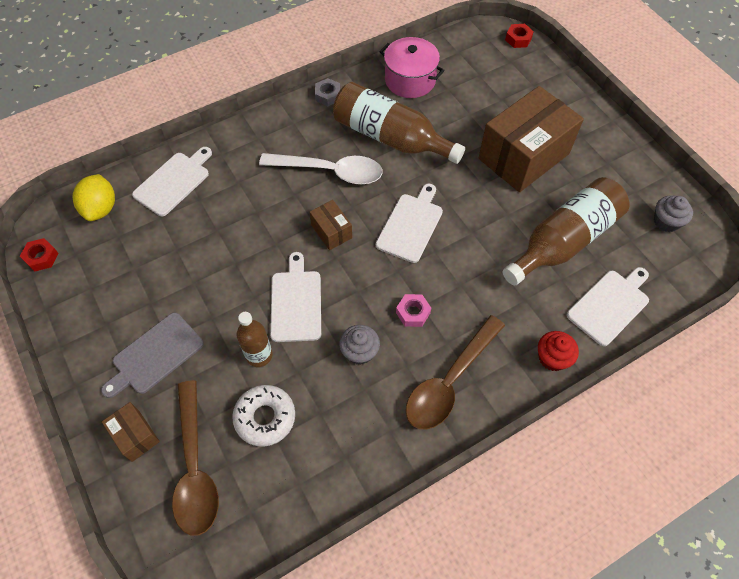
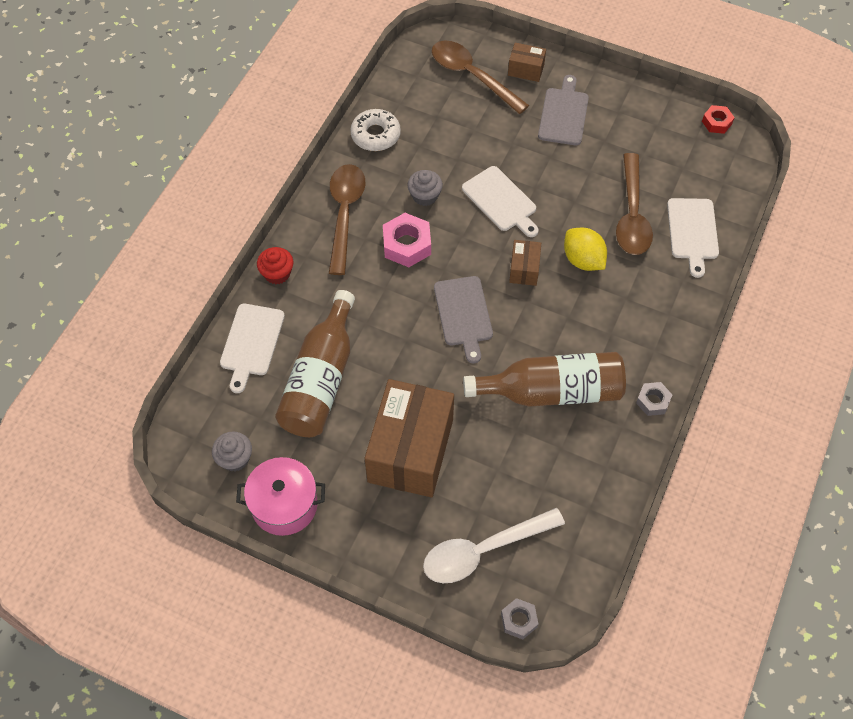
camera: 145 degrees right, 0 degrees up
(101, 208) = (721, 178): yellow lemon -> yellow lemon (583, 260)
(202, 223) = (632, 214): none -> brown spoon
(259, 355) = (493, 154): brown bottle -> none
(265, 417) = (454, 123): white donut -> white donut (375, 135)
(329, 171) = (575, 321): white spoon -> white spoon (483, 550)
(331, 231) = (524, 269): brown box -> brown box turned 75 degrees clockwise
(410, 80) = (590, 475): pink pot -> pink pot (284, 505)
(411, 225) = (463, 314): white cutting board -> grey cutting board
(413, 313) = (407, 245): pink nut -> pink nut, size x1.66
(518, 39) = (519, 620): red nut -> grey nut

